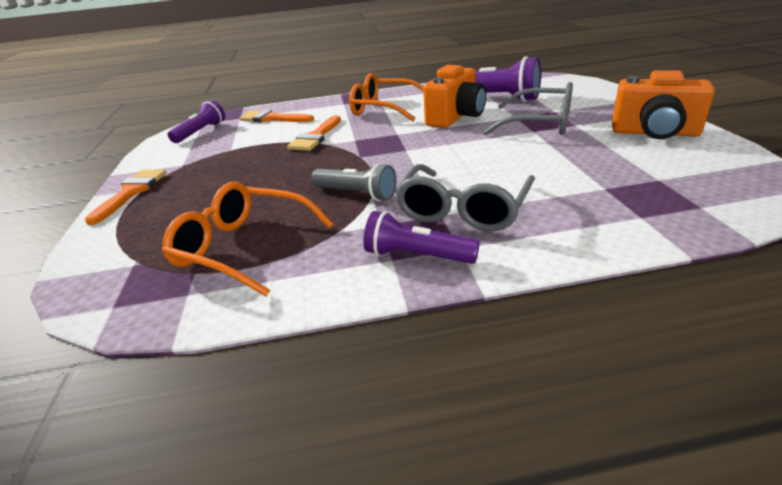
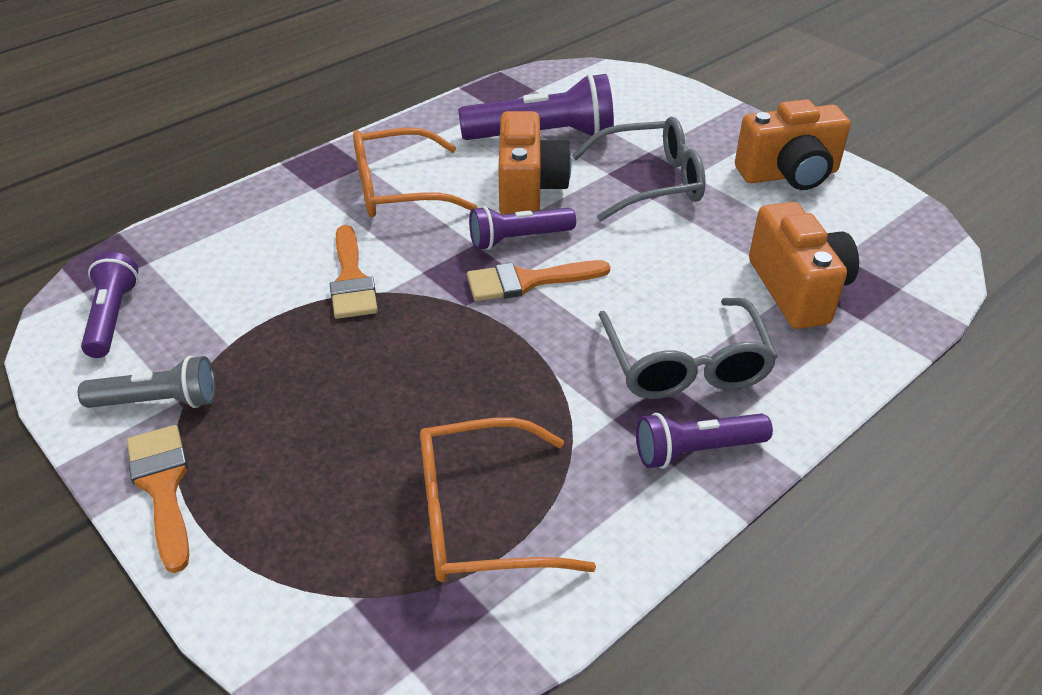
camera: 35 degrees left, 10 degrees up
(272, 118) = (219, 252): orange brush -> orange brush (527, 281)
(356, 194) = (533, 378): grey flashlight -> grey flashlight (158, 401)
(424, 135) = (518, 239): none -> purple flashlight
(598, 190) = (797, 290): none -> orange camera

